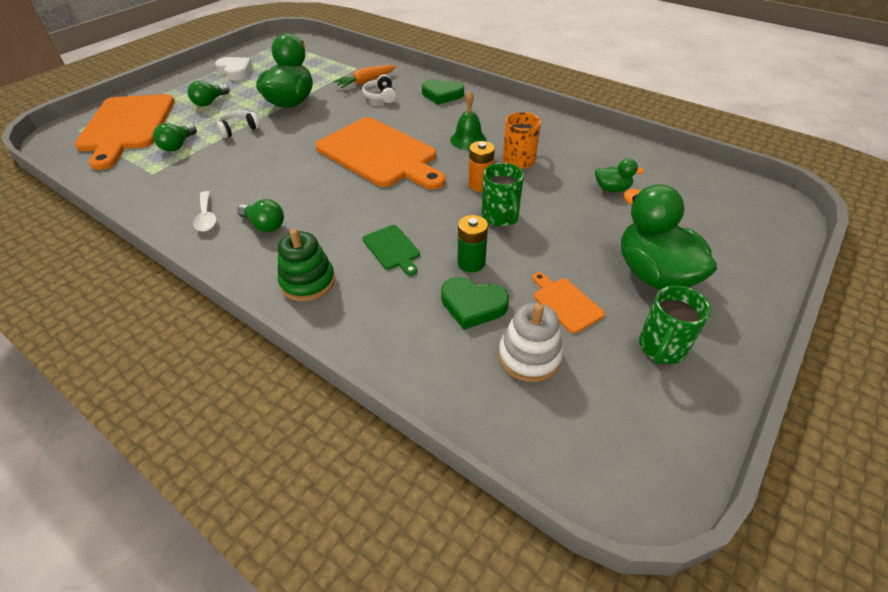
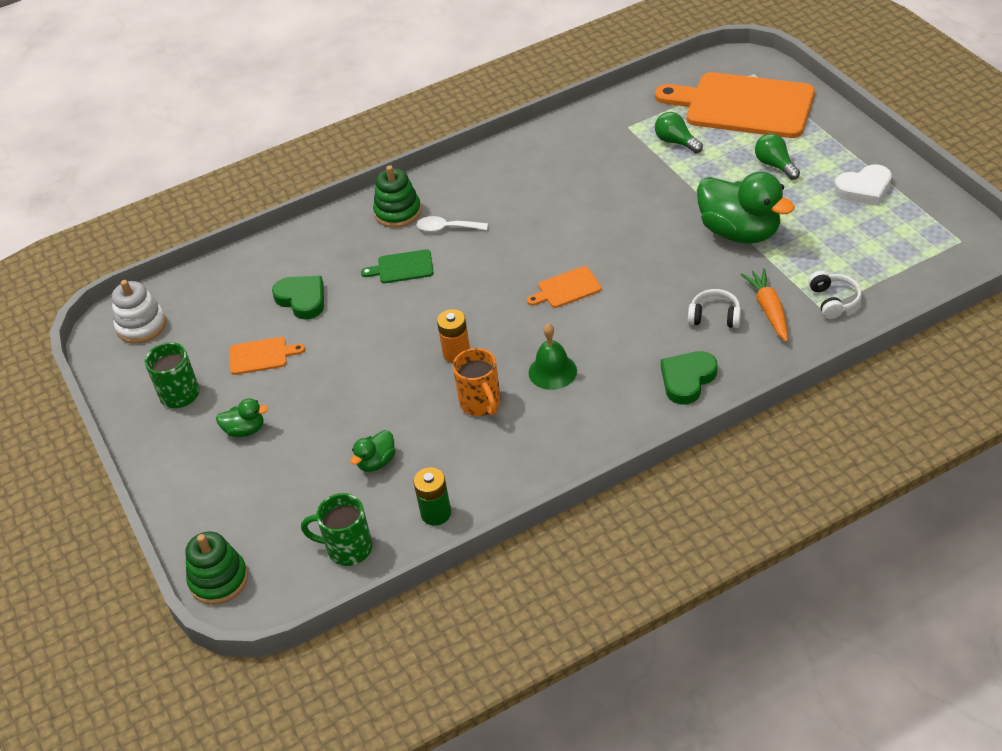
camera: 120 degrees right, 0 degrees up
(206, 217) = (527, 160): white spoon -> white spoon (447, 228)
(239, 129) = (689, 185): white headphones -> white headphones (833, 300)
(264, 225) = (491, 194): green light bulb -> none
(380, 154) = (566, 288): orange cutting board -> orange cutting board, size x0.42
(471, 263) = (349, 312): green battery -> green battery (436, 513)
(473, 305) = (302, 299): green heart -> green heart turned 90 degrees clockwise
(500, 217) = (394, 352): green mug -> green mug (348, 548)
(529, 356) = (232, 315): white stacking toy -> white stacking toy (141, 326)
(654, 274) = (245, 430): green duck -> green duck, size x0.47
(784, 226) = (219, 580): none -> green stacking toy

